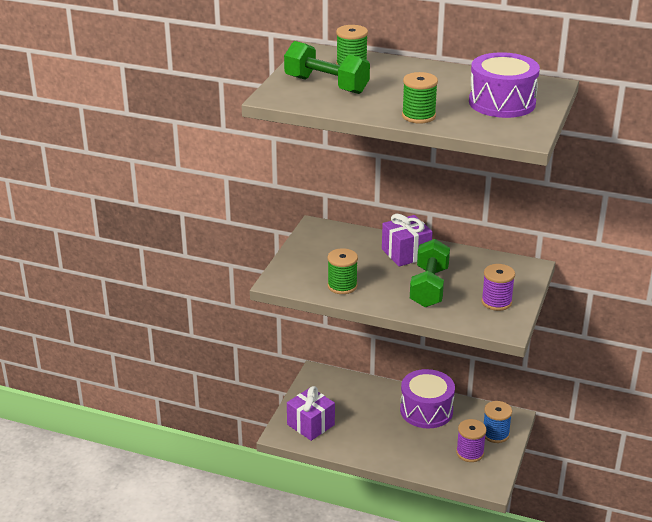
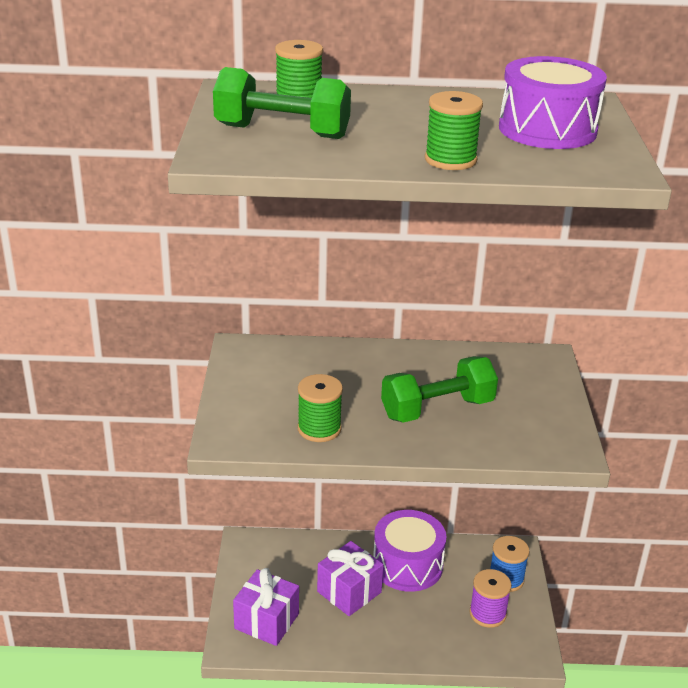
camera: 20 degrees left, 0 degrees up
(406, 253) = (380, 365): purple gift -> purple gift (349, 592)
(429, 287) = (437, 409): green dumbbell -> green dumbbell turned 75 degrees clockwise
(496, 302) = (535, 414): purple spool -> none

